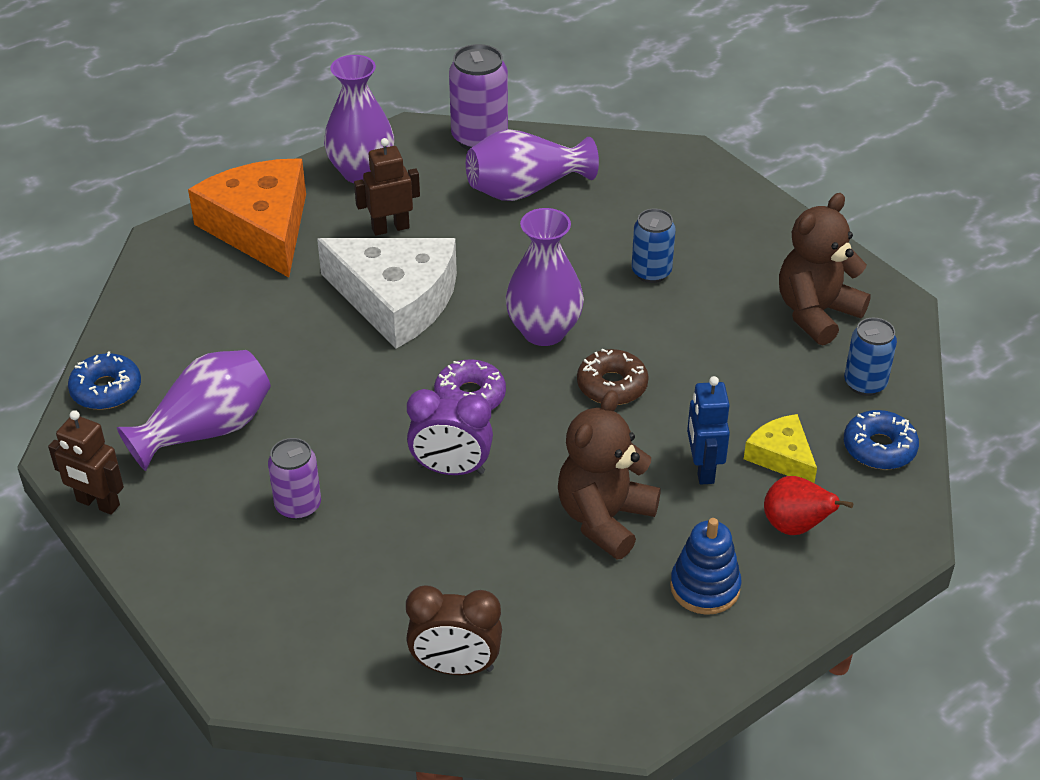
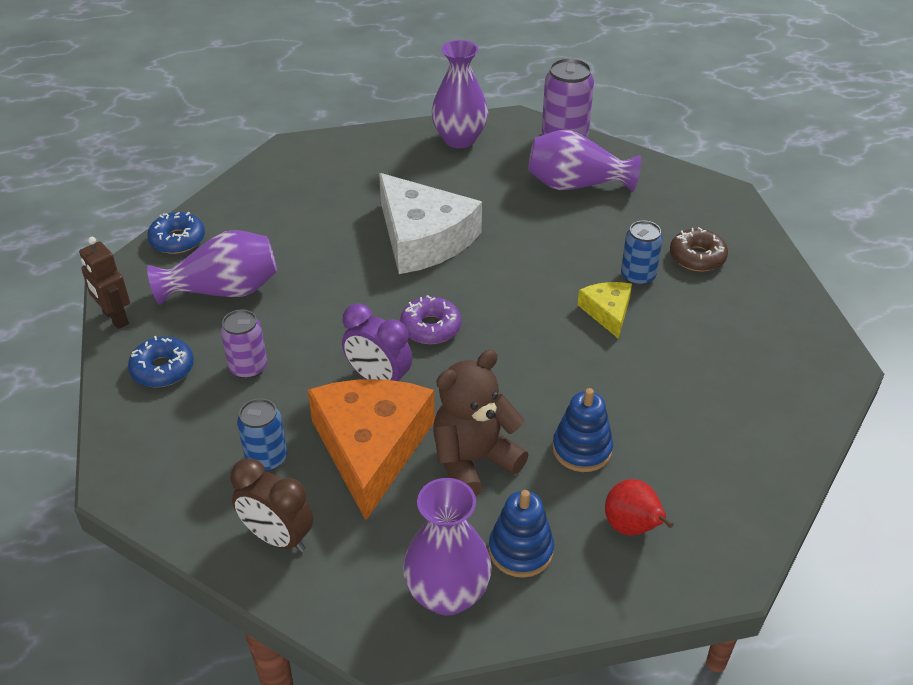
camera: 25 degrees right, 0 degrees up
(261, 228) = (361, 159): orange cheese -> orange cheese (371, 447)
(390, 228) = (454, 185): brown robot -> none
(544, 331) = (521, 296): purple vase -> purple vase (447, 594)
(612, 385) = (548, 356): brown donut -> brown donut (697, 257)
(703, 469) = (582, 449): blue robot -> blue stacking toy
(781, 456) = (657, 462): yellow cheese -> yellow cheese (607, 312)
(816, 313) = (761, 352): brown teddy bear -> none
(865, 383) = (771, 425): blue can -> blue can (266, 458)
(879, 448) = (751, 486): blue donut -> blue donut (163, 369)

